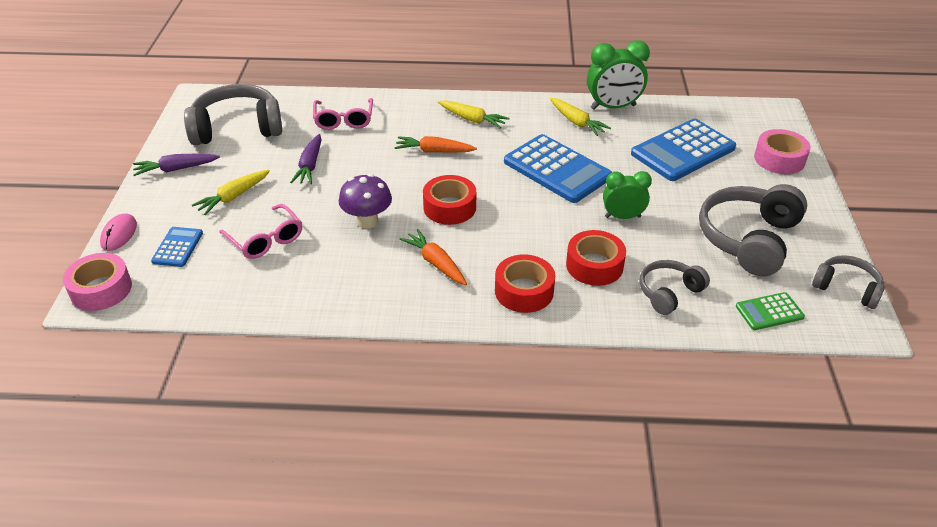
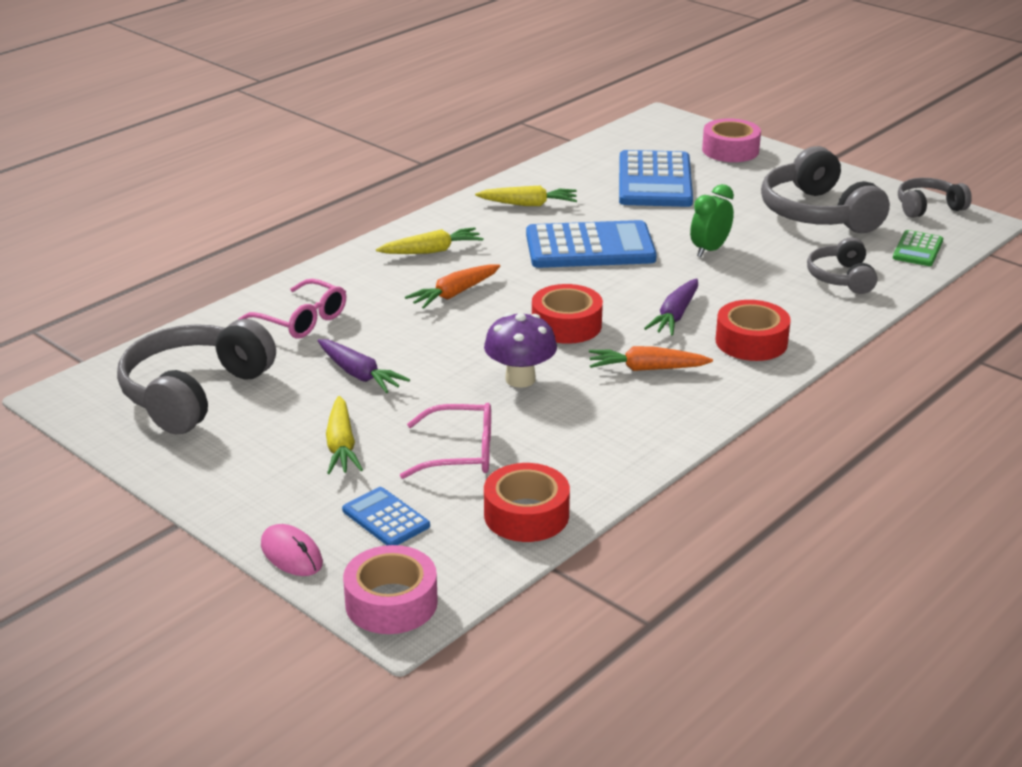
camera: 50 degrees left, 10 degrees down
(176, 169) = (212, 466): purple carrot -> purple carrot (675, 315)
(594, 265) = (760, 293): red tape -> red tape (526, 515)
(613, 107) = (533, 178): green clock -> none

